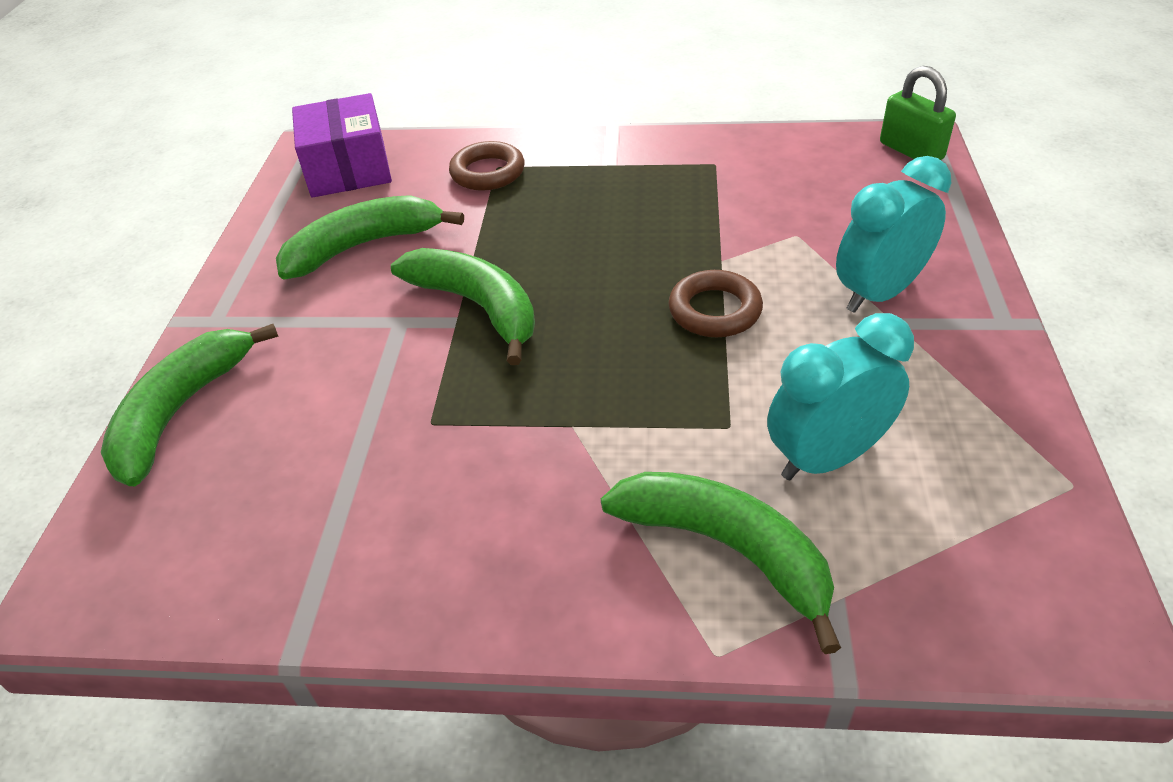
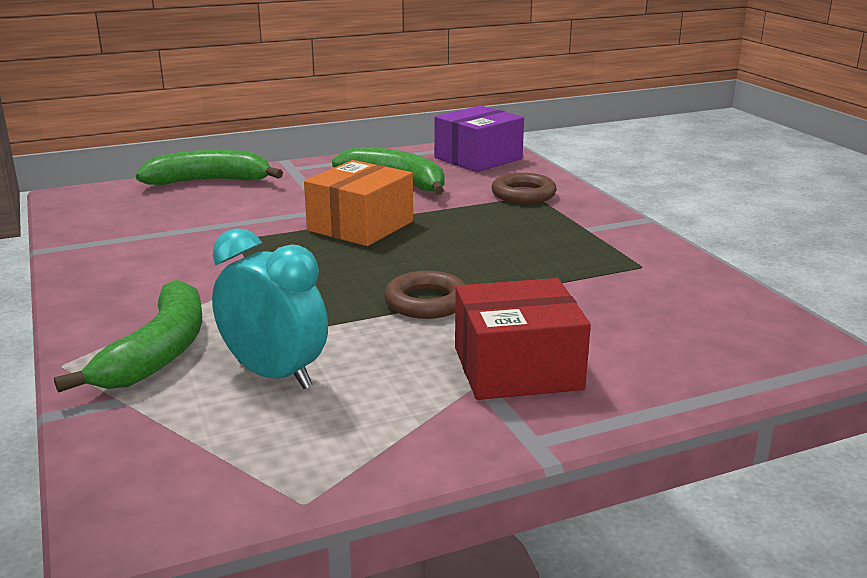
camera: 60 degrees right, 20 degrees down
(477, 307) = (360, 226): green banana -> orange box
(878, 293) = (517, 368): turquoise clock -> red box
(911, 151) = (799, 353): green padlock -> none

